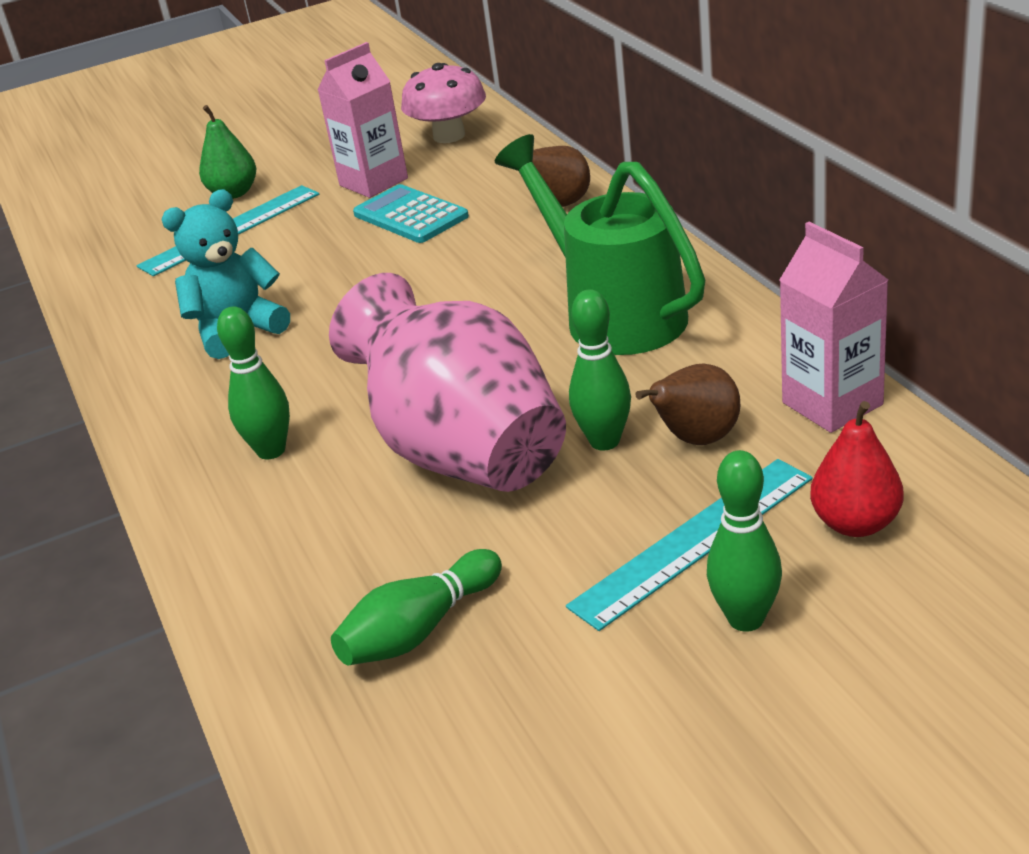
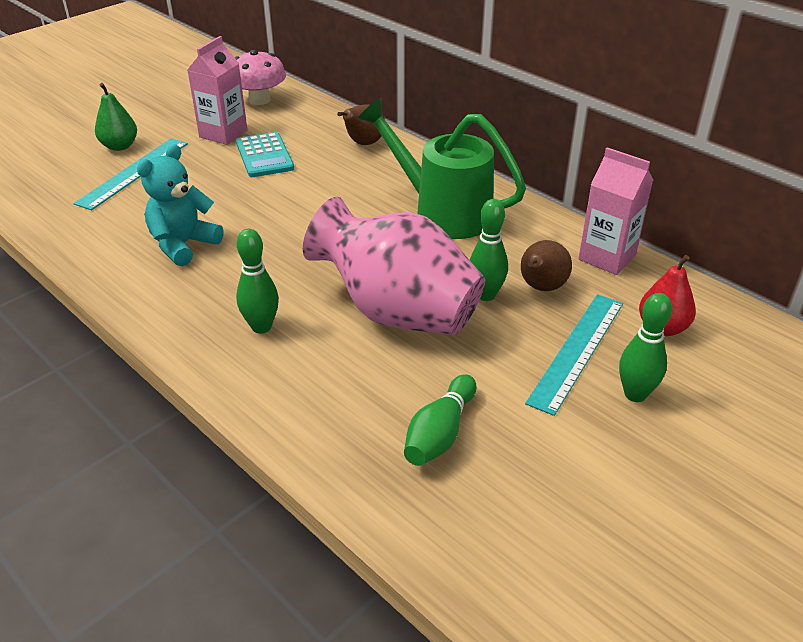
camera: 25 degrees left, 5 degrees up
(410, 216) = (264, 156): turquoise calculator -> turquoise calculator turned 135 degrees counterclockwise

